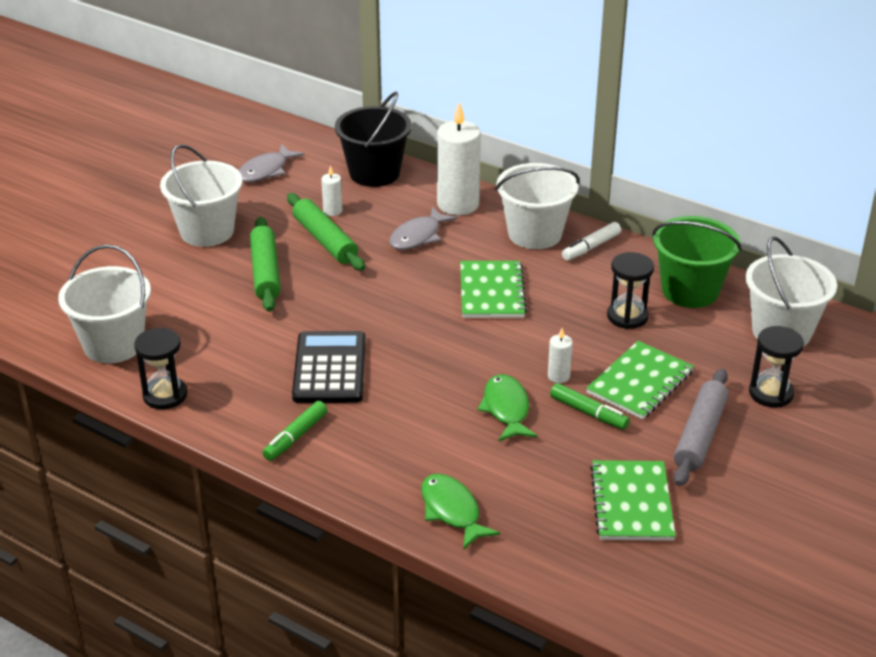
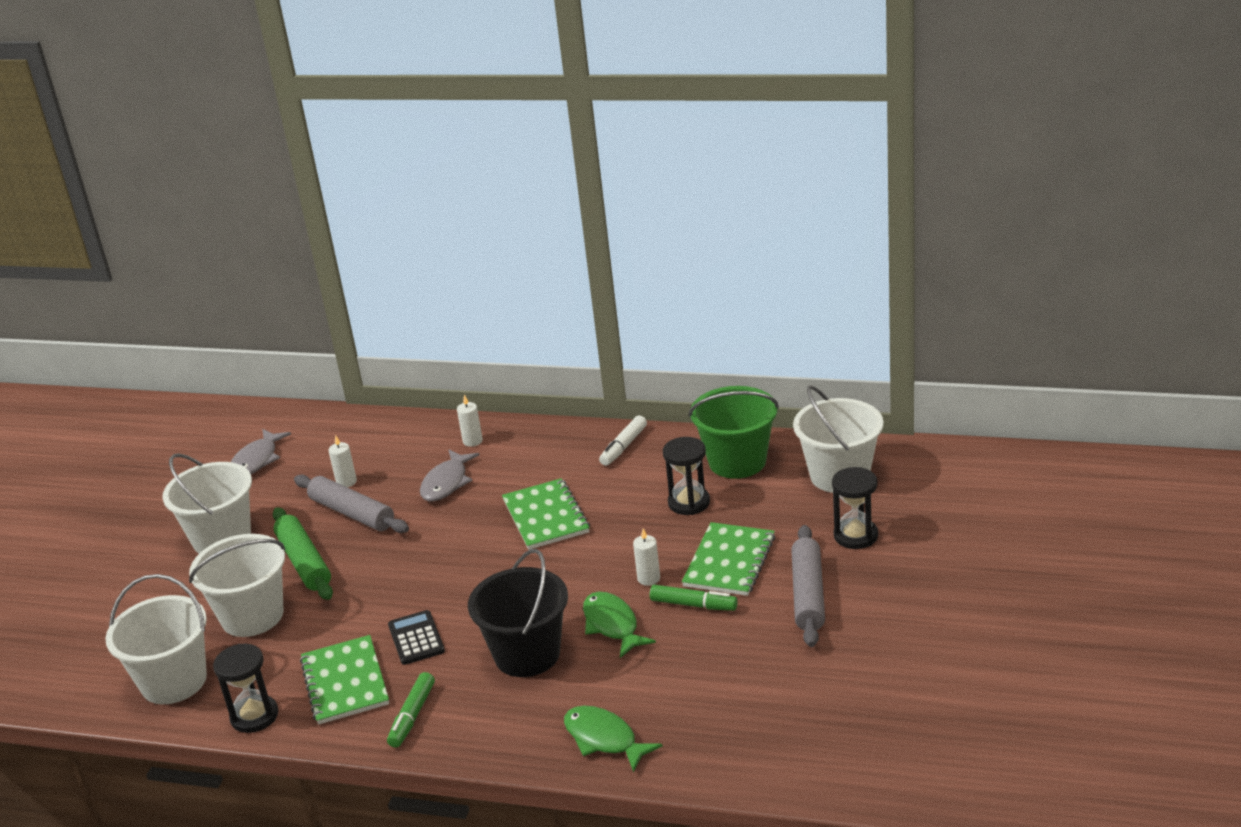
camera: 15 degrees left, 5 degrees down
(325, 240) = (352, 513): green rolling pin -> grey rolling pin
(330, 368) = (416, 638): black calculator -> black calculator, size x0.60
(374, 173) = (372, 433): black bucket -> black bucket (527, 654)
(458, 204) = (472, 441): white candle -> white candle, size x0.46
(535, 234) = (562, 449): white bucket -> white bucket (252, 616)
(631, 503) = (773, 677): green notebook -> green notebook (345, 682)

